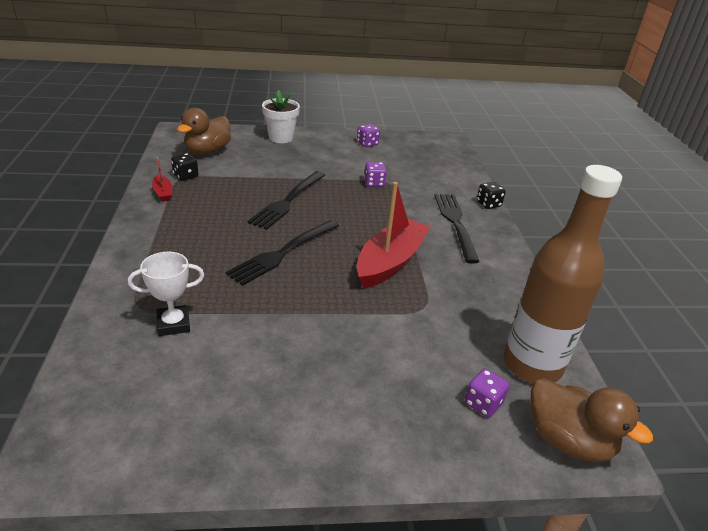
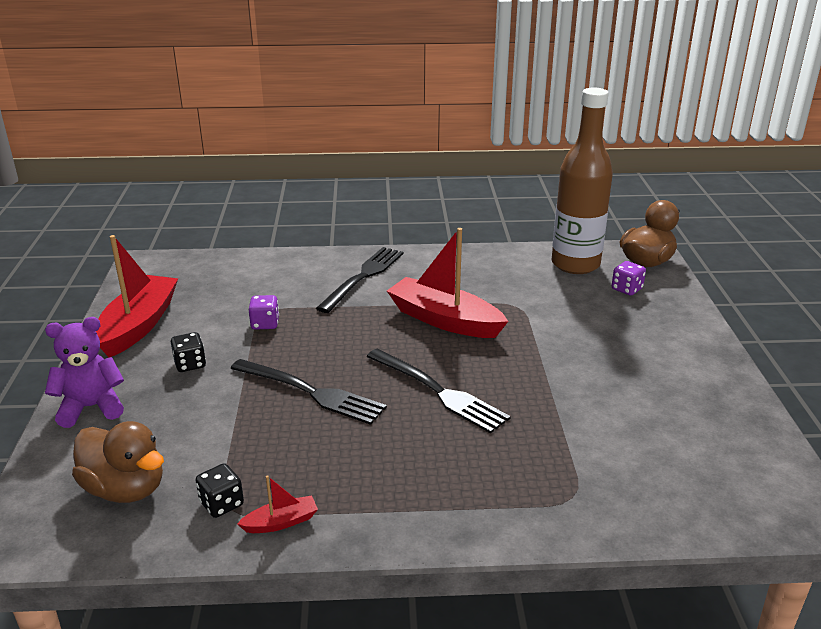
camera: 85 degrees left, 5 degrees down
(173, 324) = (593, 463): white trophy -> none
(281, 138) = (91, 407): white flower pot -> purple teddy bear
(367, 144) = (139, 325): purple dice -> red boat
(455, 223) = (363, 277): black fork -> black fork turned 120 degrees clockwise
(488, 204) = (321, 254): black dice -> black dice (190, 364)

